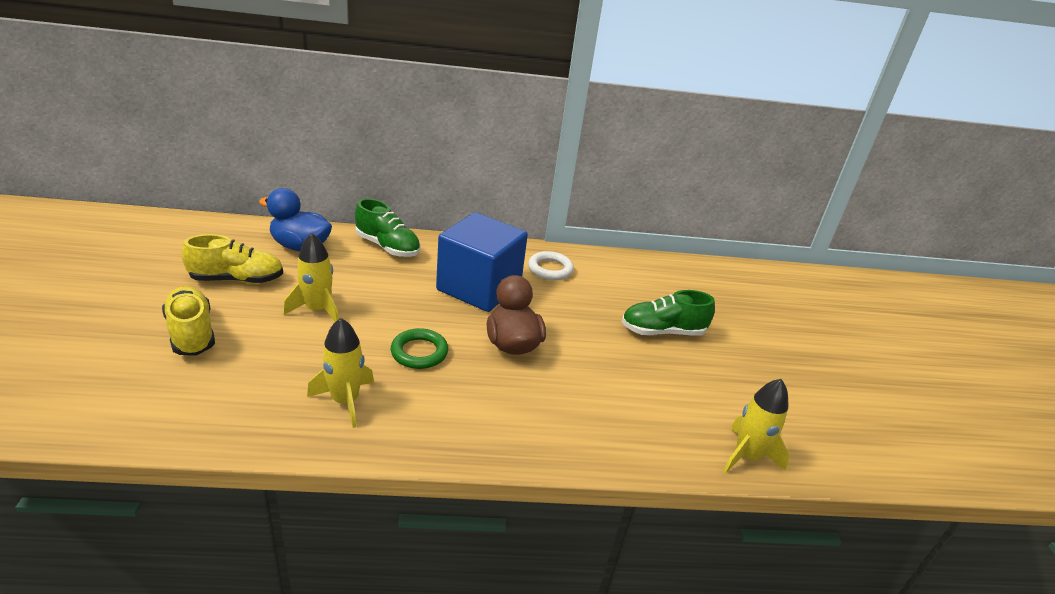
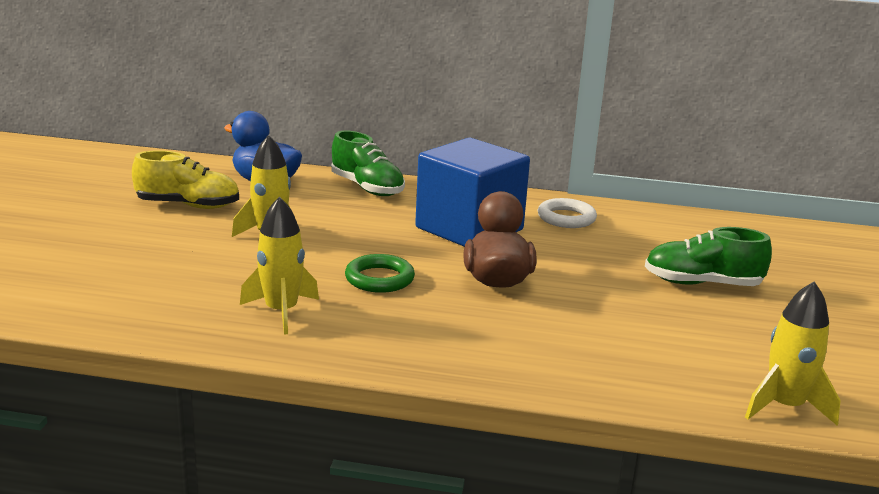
camera: 15 degrees right, 10 degrees down
(191, 333) = (128, 245): yellow shoe -> none

